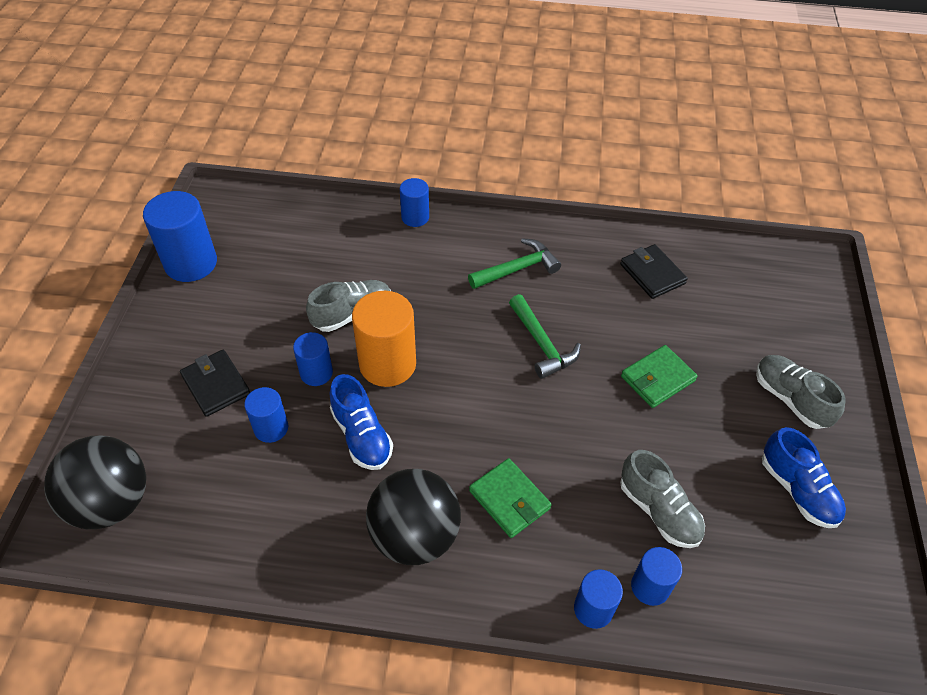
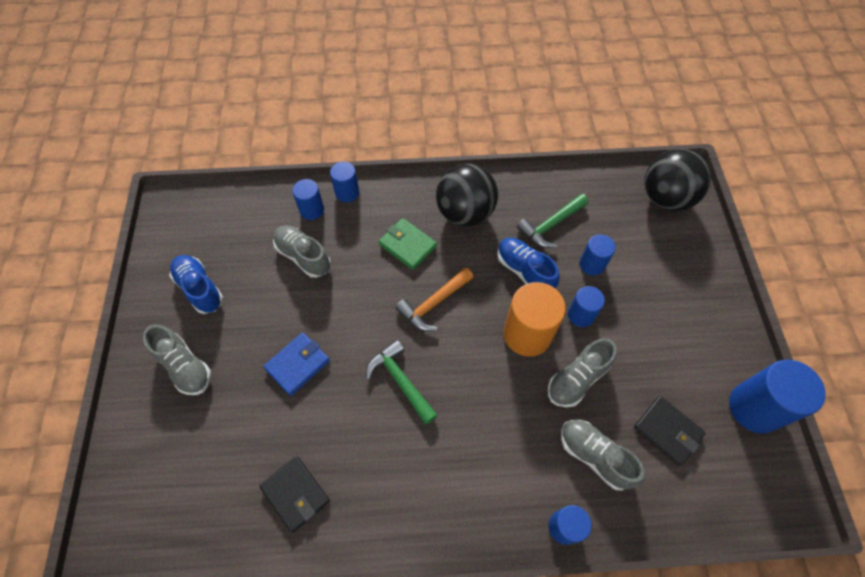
camera: 170 degrees right, 10 degrees up
(216, 385) = (652, 290): black wallet -> black wallet (667, 431)
(365, 255) = (594, 456): none -> grey shoe
(489, 416) = (433, 304): none -> orange hammer
(517, 269) = (436, 470): green hammer -> green hammer (551, 225)
(657, 379) = (297, 365): green wallet -> blue wallet

